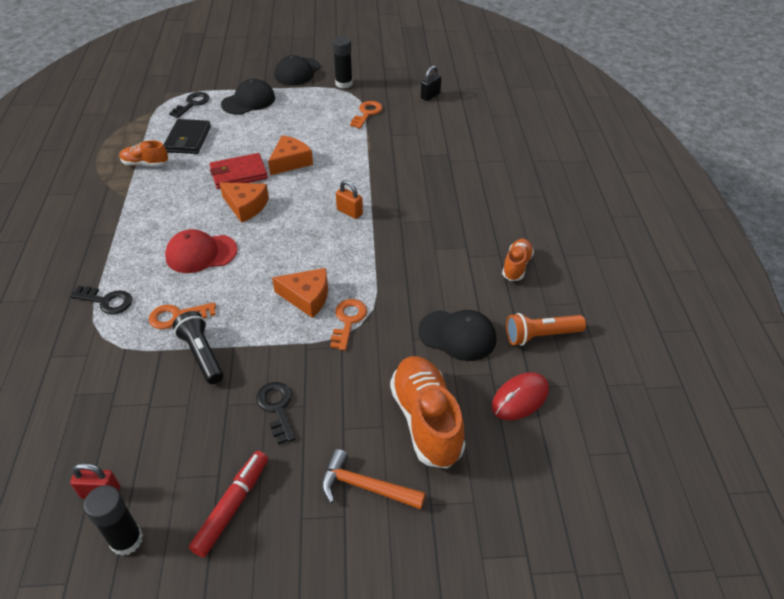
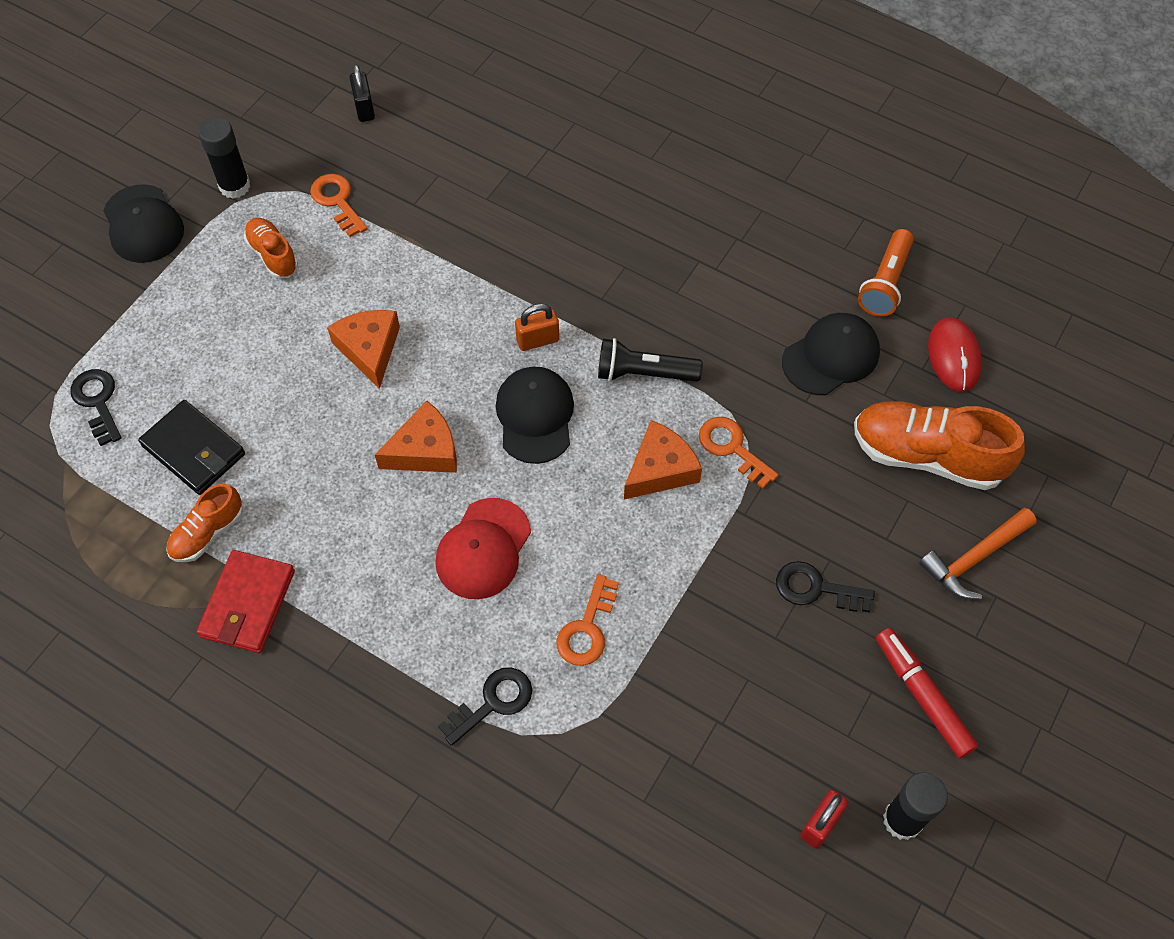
camera: 55 degrees left, 15 degrees up
(202, 354) = (676, 629): black flashlight -> black flashlight (644, 373)
(239, 174) = (342, 424): red wallet -> red wallet (248, 604)
(248, 101) = (163, 325): black cap -> black cap (535, 416)
(516, 266) = (768, 235): orange shoe -> orange shoe (273, 255)

